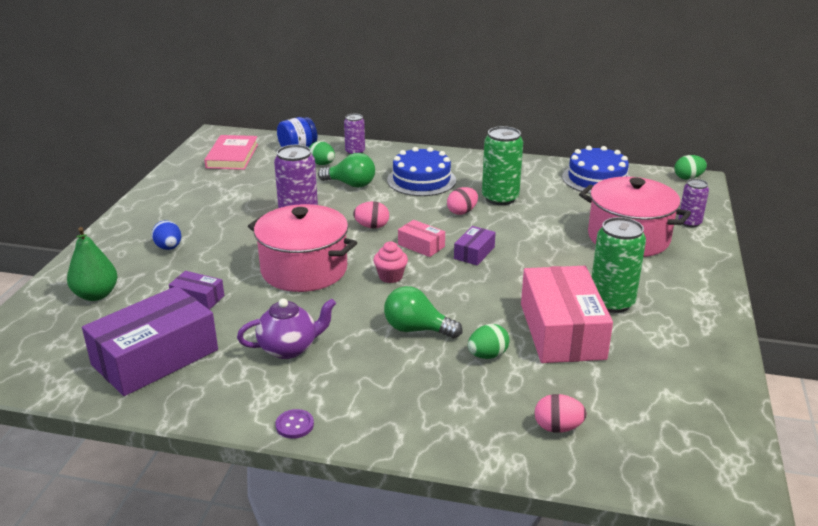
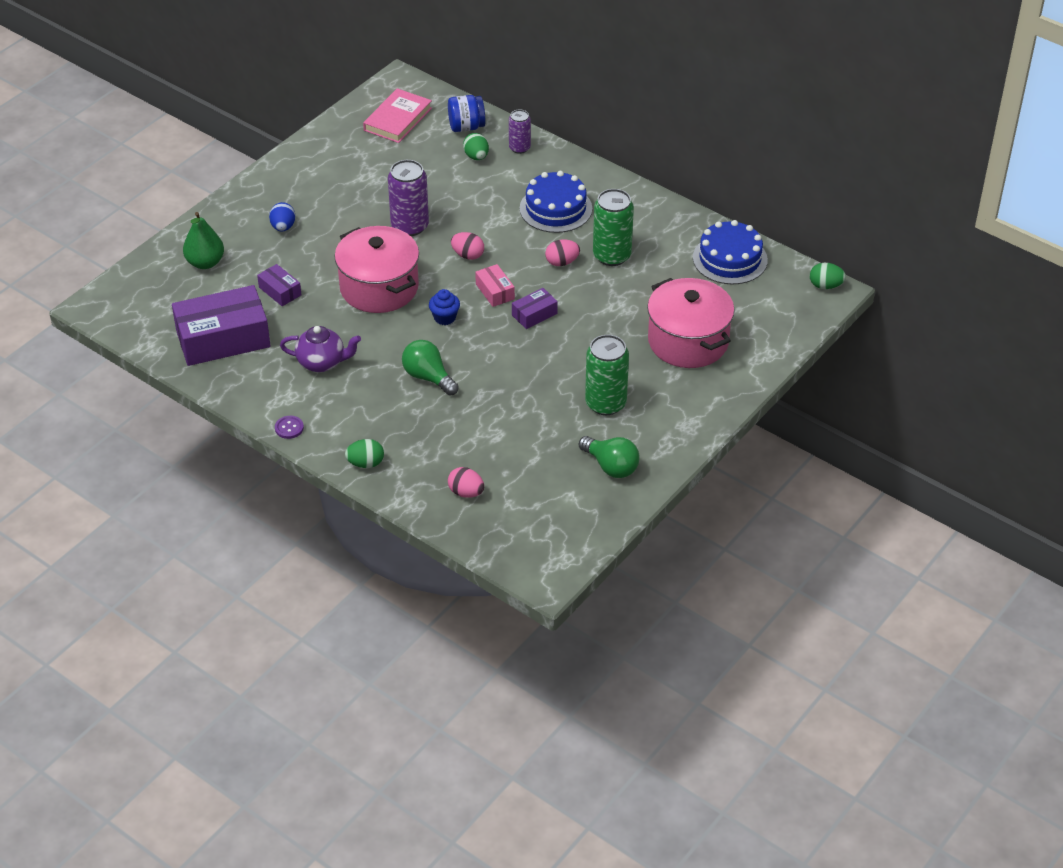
camera: 25 degrees right, 15 degrees up
(350, 184) = (485, 194): green light bulb -> green light bulb (611, 466)
(390, 276) = (444, 318): pink cupcake -> blue cupcake
(487, 355) = (464, 418): green egg -> green egg (365, 463)
(562, 331) = (540, 416): pink box -> none
(689, 223) = (764, 342): purple can -> none

